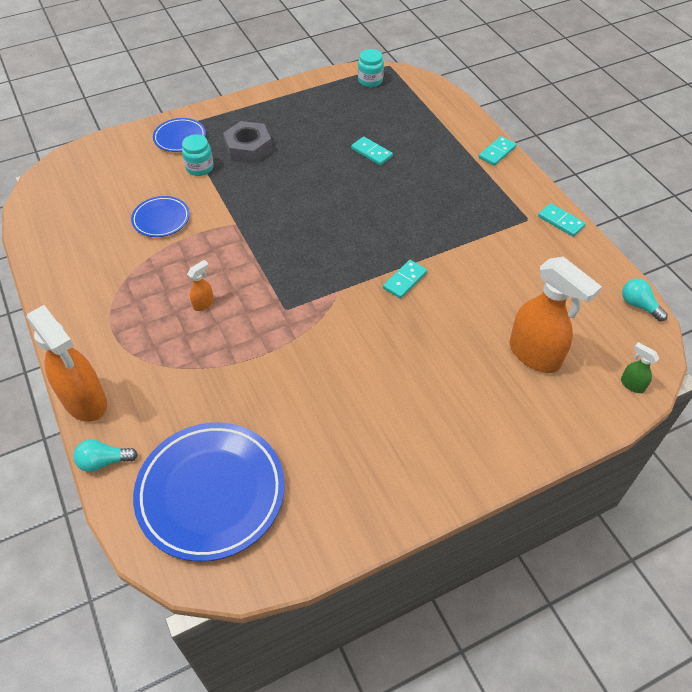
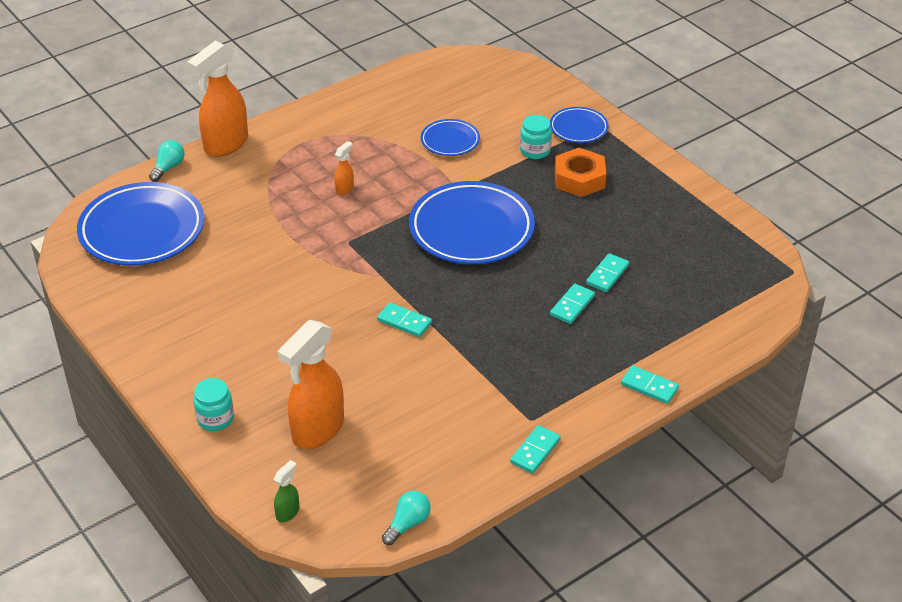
camera: 80 degrees right, 10 degrees down
(104, 461) = (168, 167): turquoise light bulb -> turquoise light bulb turned 45 degrees clockwise
(203, 303) = (345, 189): orange spray bottle -> orange spray bottle turned 90 degrees counterclockwise
(248, 148) = (579, 179): grey nut -> orange nut
(293, 222) = (471, 229): none -> blue plate
(370, 80) = (751, 258): turquoise jar -> turquoise jar (215, 418)
(403, 177) = (572, 305): none -> turquoise domino

